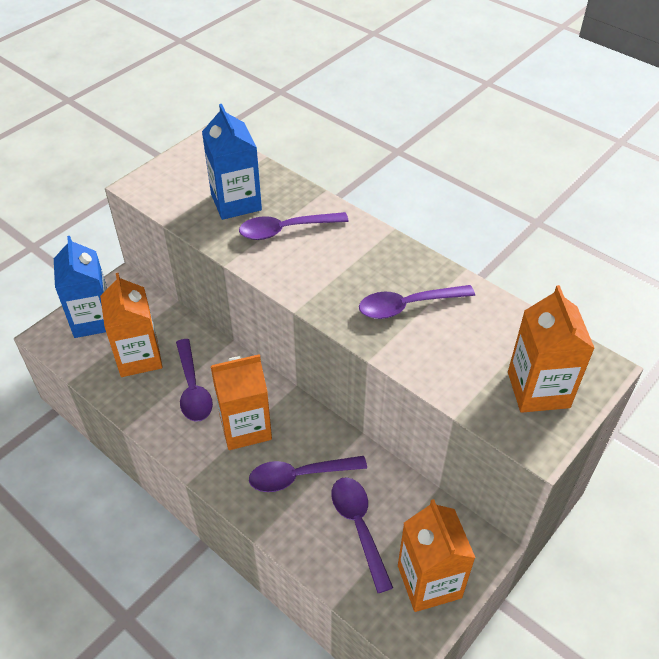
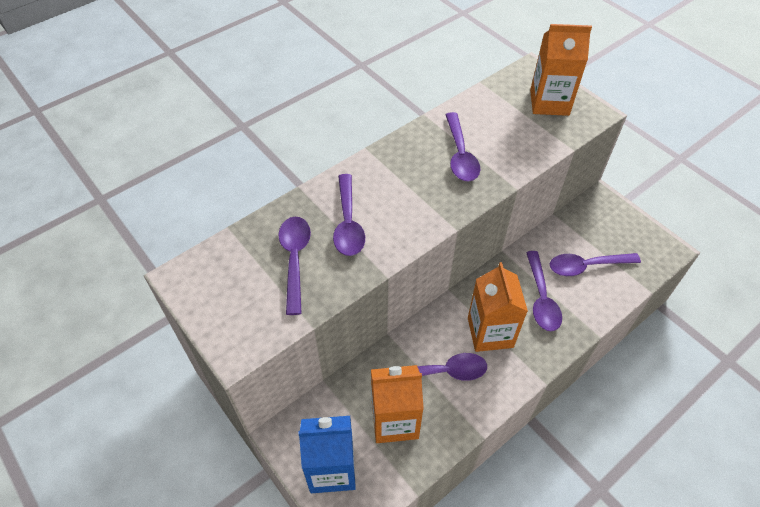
camera: 80 degrees left, 5 degrees up
(236, 202) = (295, 259): blue carton -> purple spoon
(429, 581) = (628, 233): orange carton -> none

